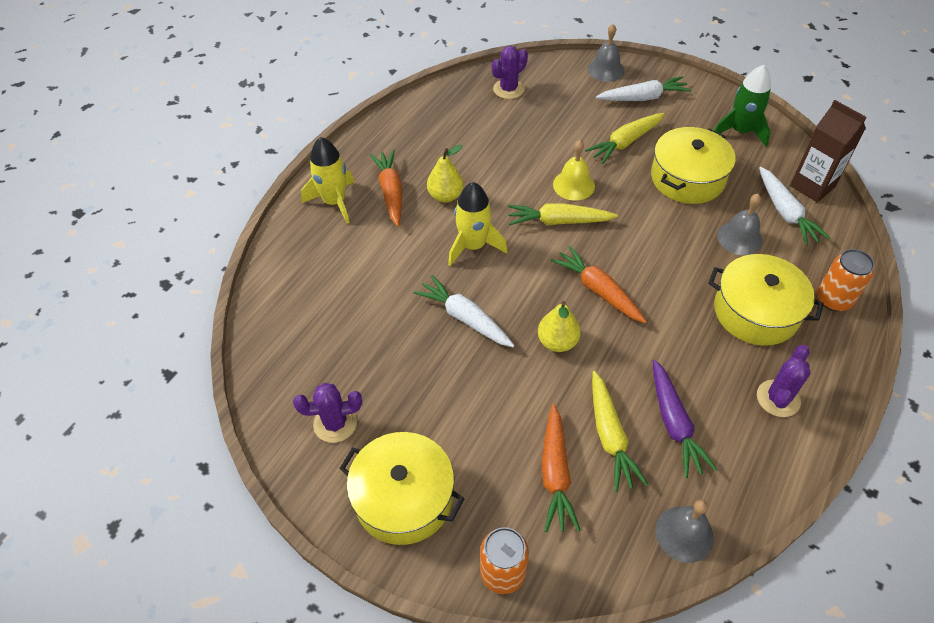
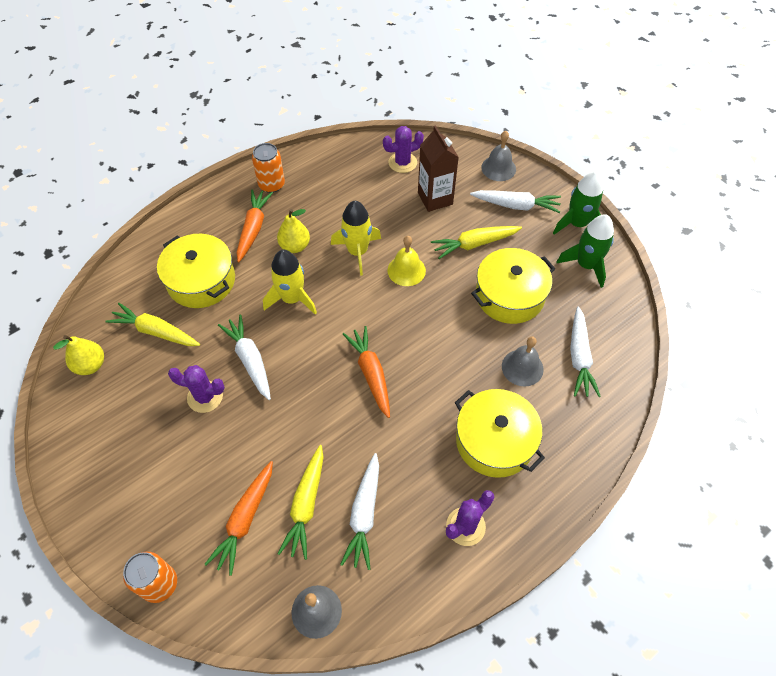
camera: 20 degrees right, 5 degrees up
(334, 202) = (205, 223): yellow rocket -> yellow rocket (357, 252)
(335, 423) = (105, 413): purple cactus -> purple cactus (205, 397)
(404, 498) = (121, 494): yellow pot -> yellow pot (201, 281)
(557, 342) = (311, 407): yellow pear -> yellow pear (90, 365)
(558, 221) = (374, 300): yellow carrot -> yellow carrot (155, 331)
(674, 424) = (364, 514): purple carrot -> white carrot
(709, 98) = (577, 224): none -> green rocket
(812, 186) = (620, 340): brown carton -> brown carton (435, 198)
(833, 299) = (572, 455): orange can -> orange can (271, 185)

